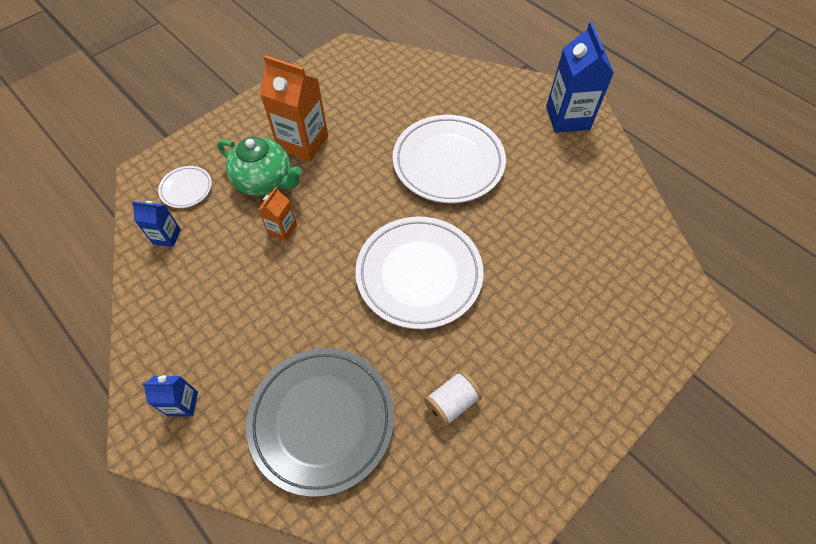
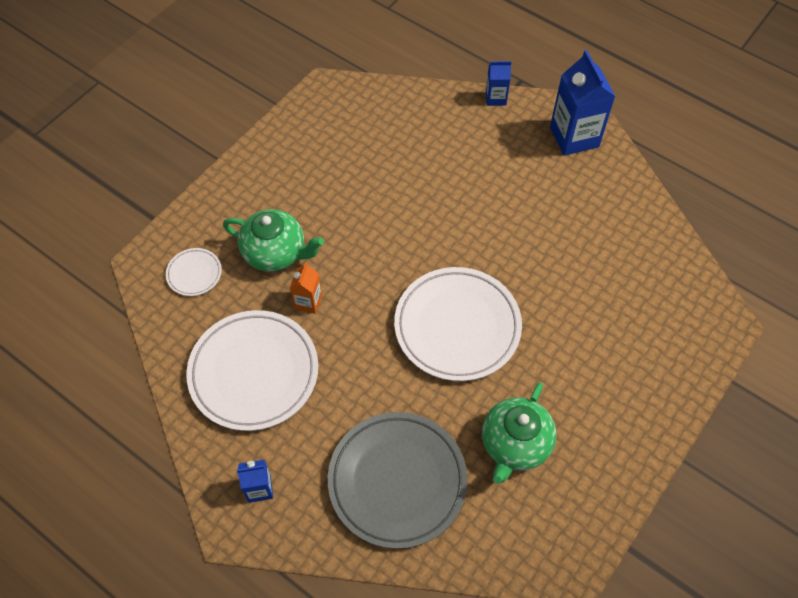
camera: 10 degrees left, 0 degrees up
(167, 237) = (190, 328): blue carton -> blue carton (495, 98)
(303, 143) = (304, 204): orange carton -> none
(448, 162) = (461, 204): white plate -> white plate (254, 372)
(451, 403) = (515, 444): white spool -> green teapot

